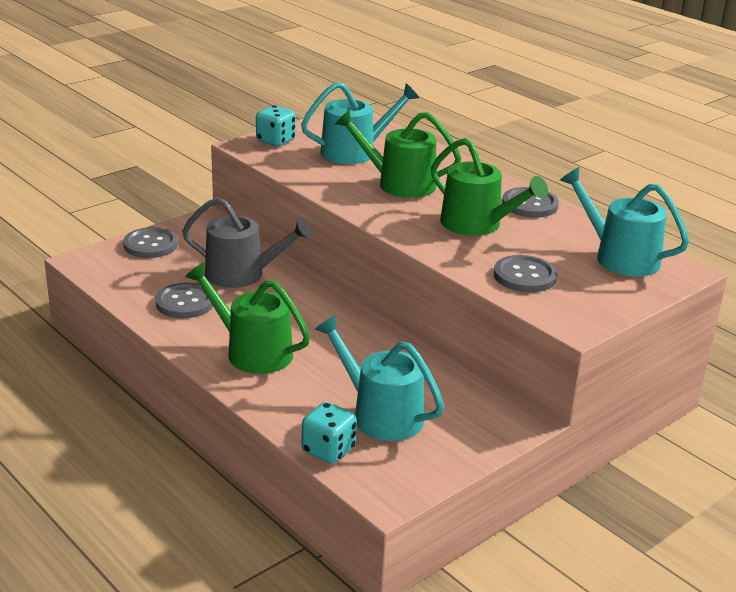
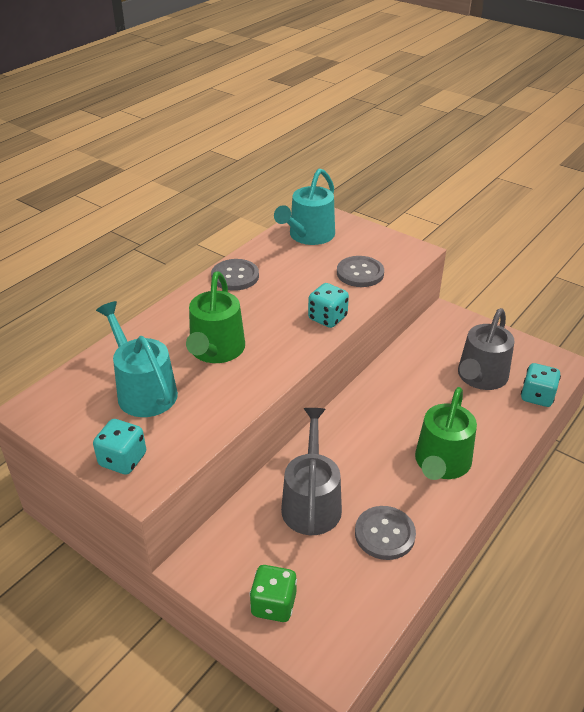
camera: 100 degrees left, 10 degrees up
(150, 245) = (273, 604): grey button -> green dice
(381, 415) = (480, 377): turquoise watering can -> grey watering can
(435, 243) = (327, 318): none -> turquoise dice
(477, 224) = (284, 300): green watering can -> none

